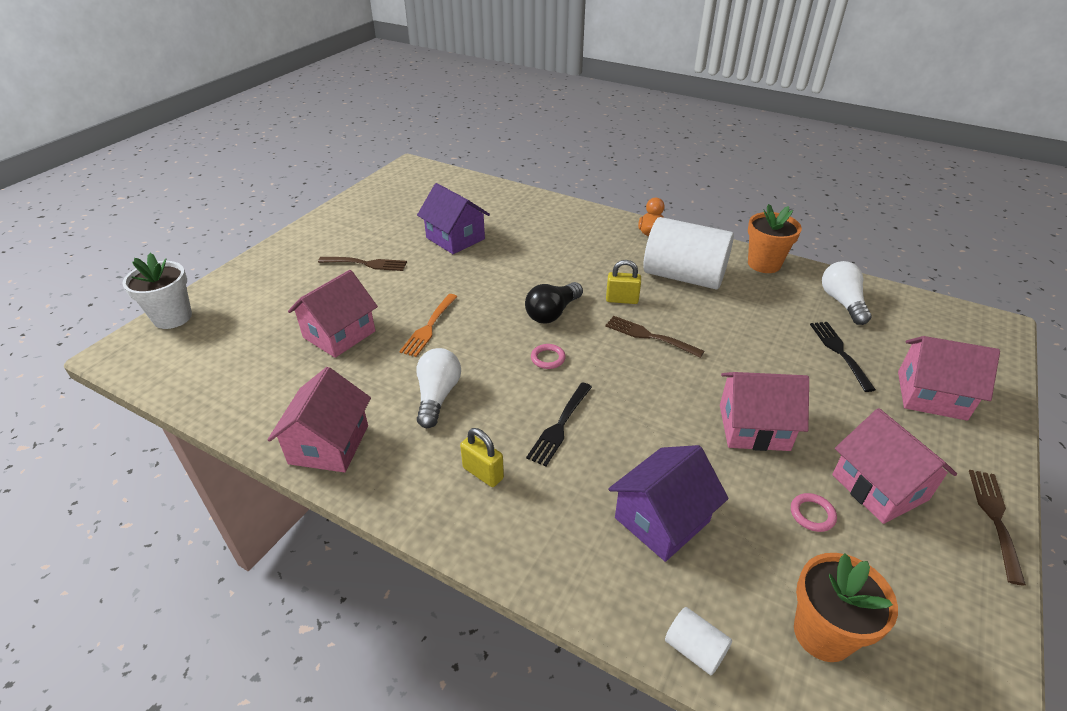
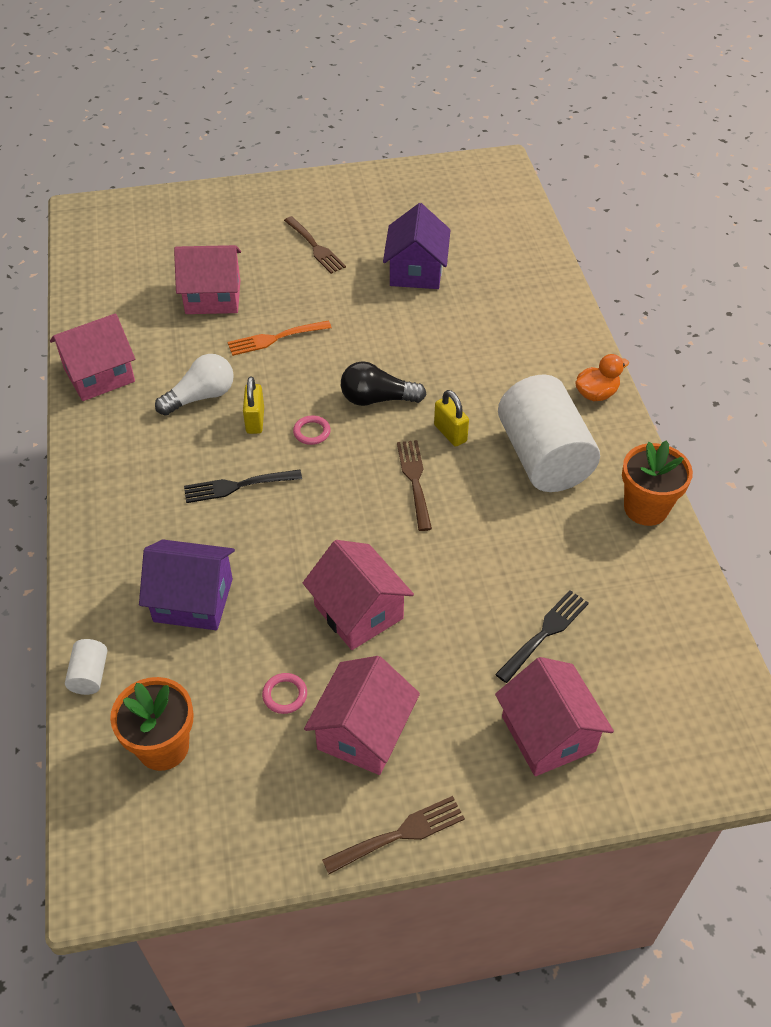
camera: 50 degrees right, 10 degrees up
(172, 317) = (140, 203): white flower pot -> none
(483, 473) = (147, 472): yellow padlock -> yellow padlock (255, 421)
(842, 302) = (644, 603): white light bulb -> none

